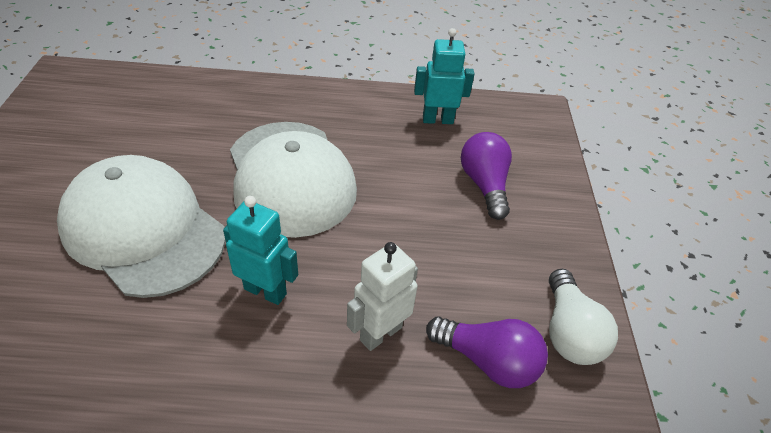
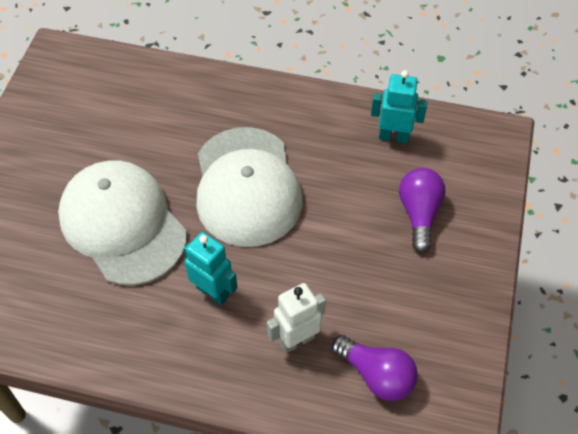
camera: 15 degrees right, 10 degrees up
(569, 332) = (450, 362): white light bulb -> none

